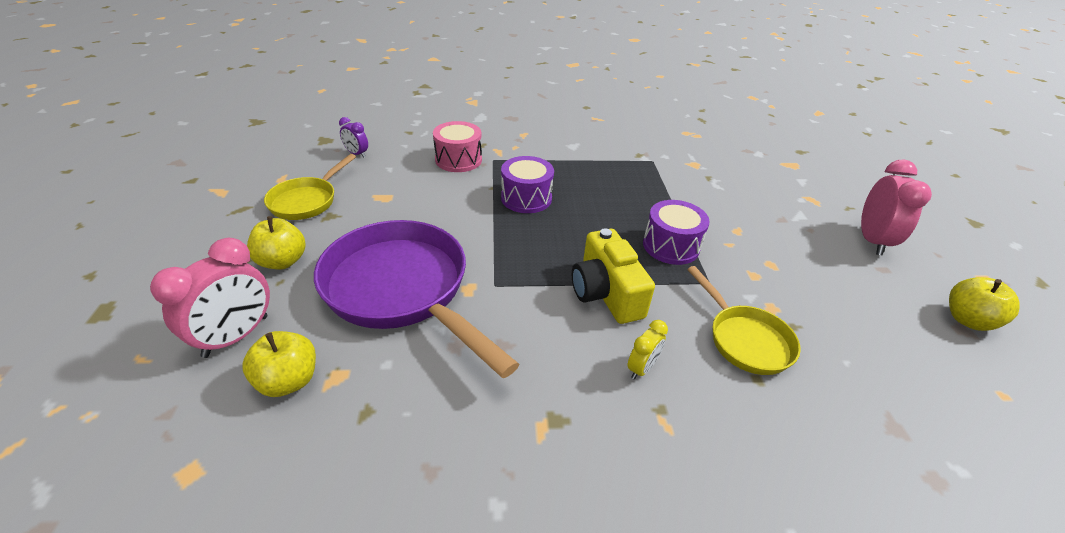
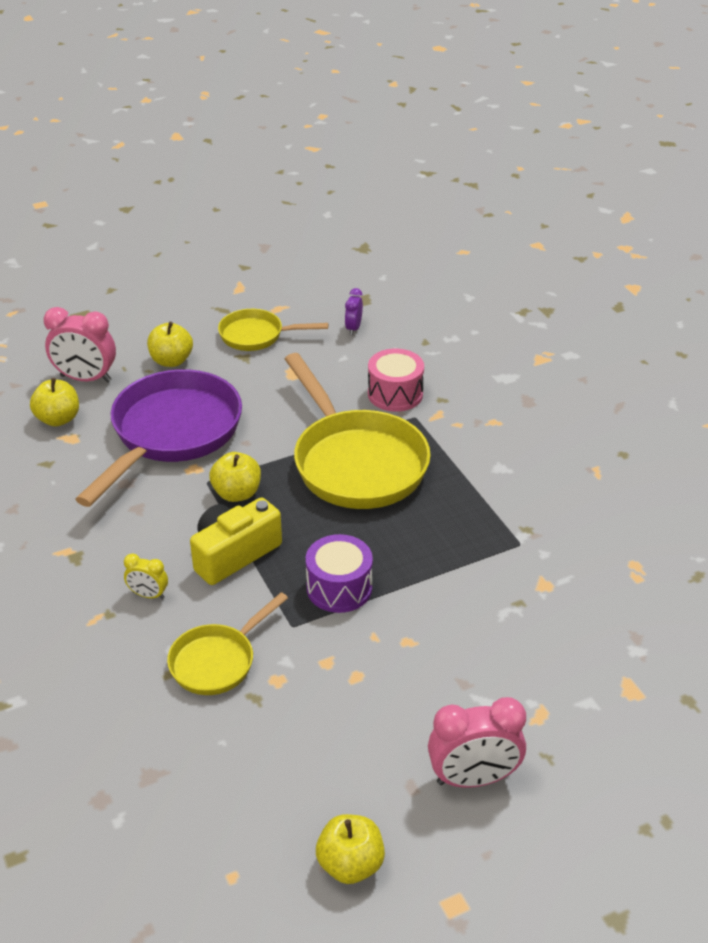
camera: 70 degrees right, 0 degrees up
(524, 270) = (237, 493): none -> yellow apple
(526, 198) = (356, 462): purple drum -> yellow pan

